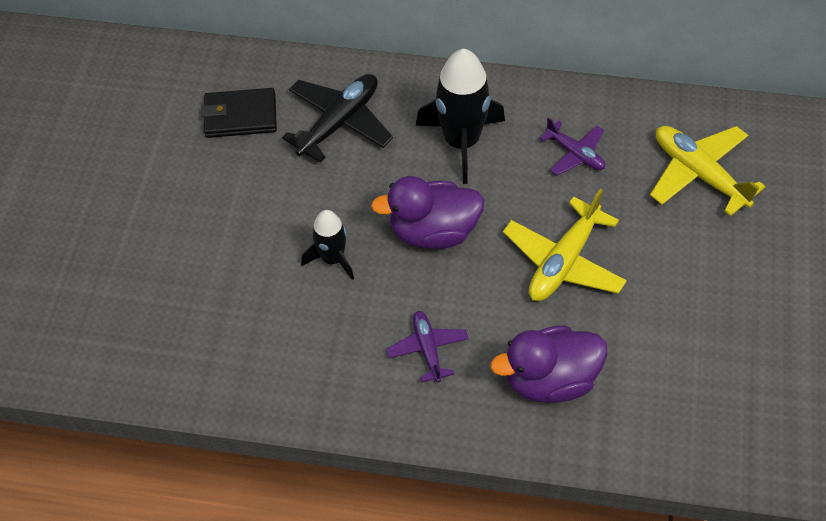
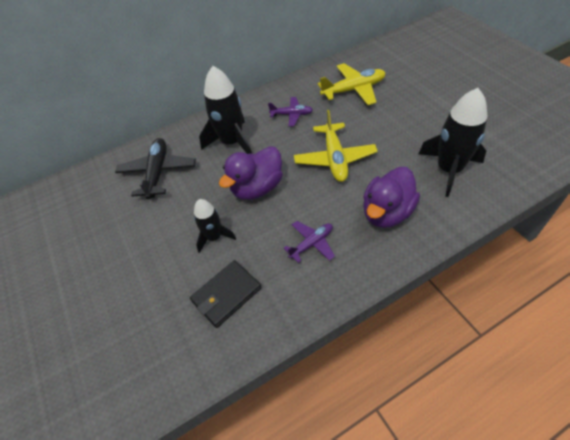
camera: 35 degrees left, 5 degrees down
(240, 116) = (95, 204): black wallet -> black wallet (226, 294)
(428, 349) = (311, 244): purple plane -> purple plane turned 105 degrees clockwise
(688, 386) = (449, 170): none -> black rocket
(699, 174) = (353, 90): yellow plane -> yellow plane turned 150 degrees clockwise

